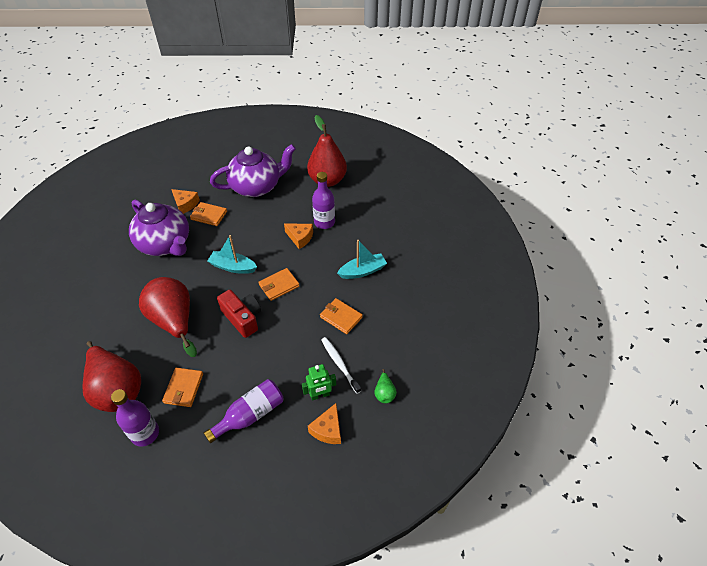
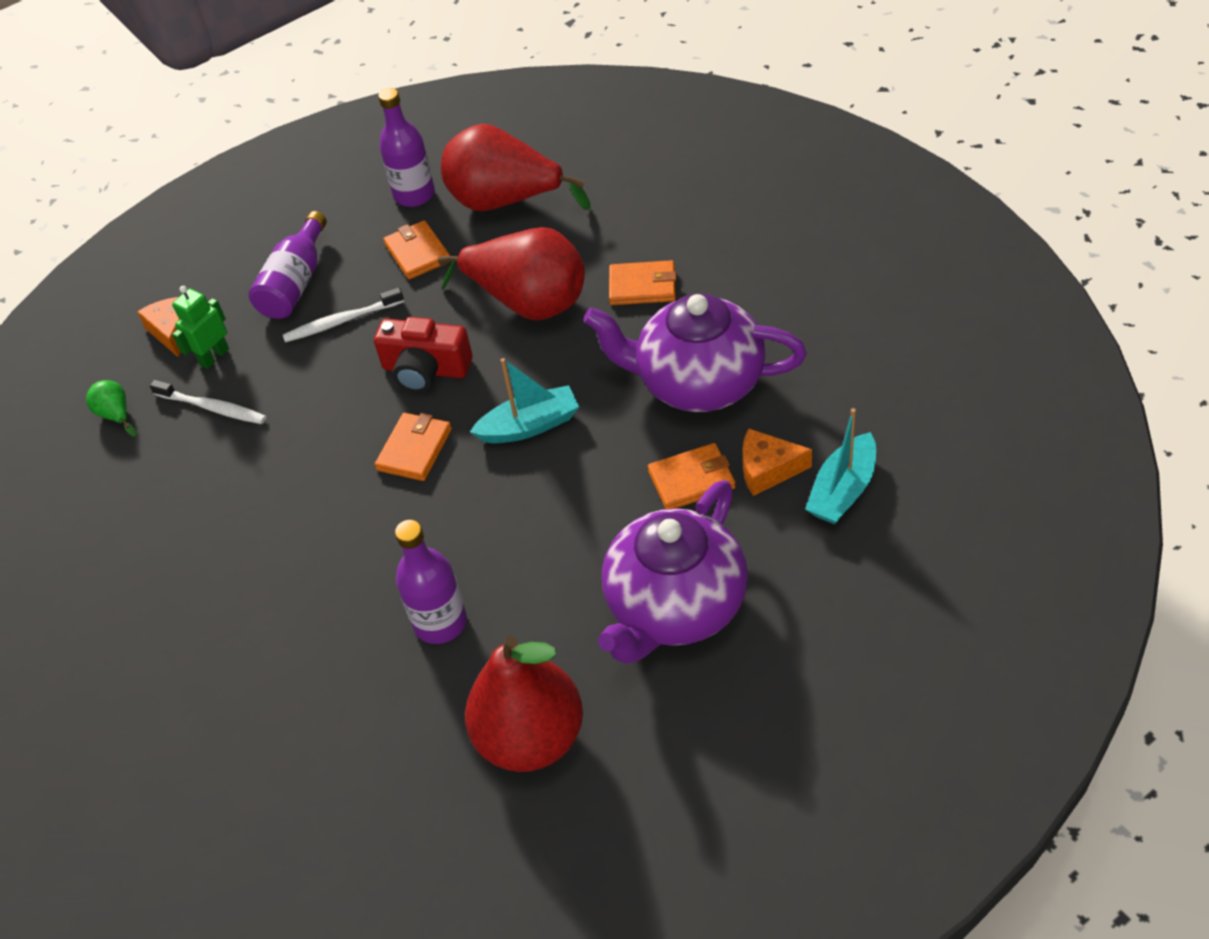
camera: 150 degrees right, 0 degrees up
(251, 372) = (342, 321): none -> white toothbrush
(300, 238) = (460, 556): orange cheese -> none
(341, 317) = (260, 470): orange wallet -> orange wallet (642, 286)
(362, 271) = (278, 571): turquoise boat -> turquoise boat (843, 490)

